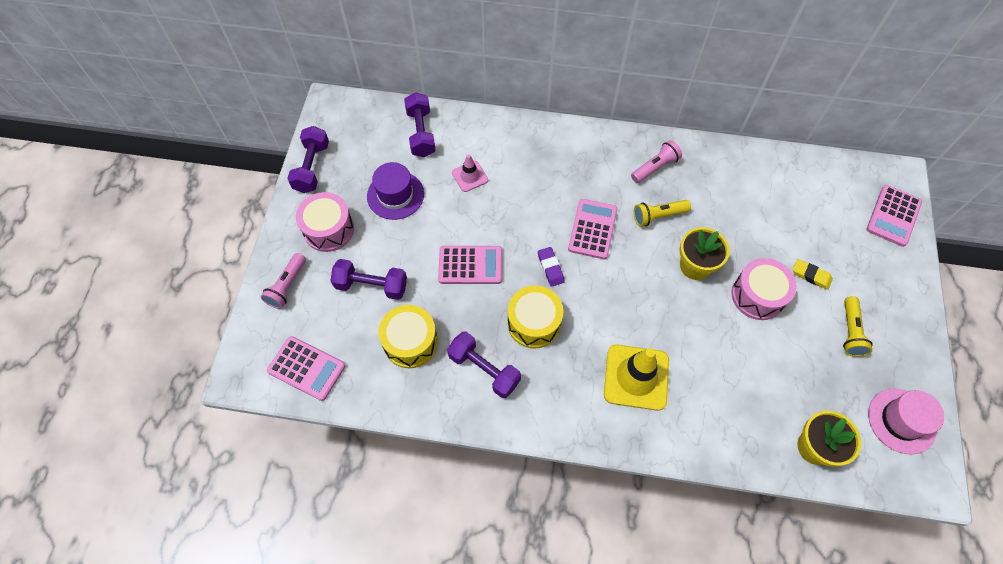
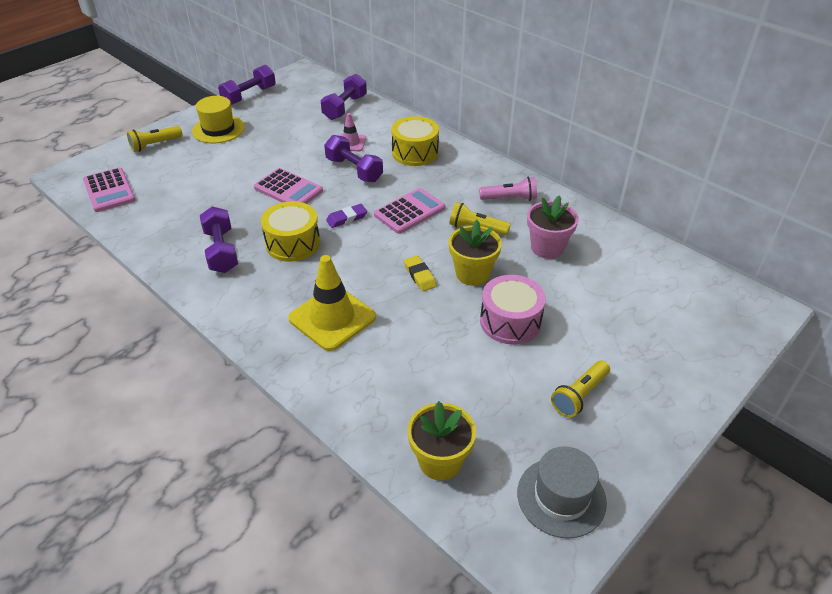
camera: 35 degrees right, 20 degrees down
(287, 286) = (155, 145): pink flashlight -> yellow flashlight
(328, 229) = (218, 129): pink drum -> yellow hat
(371, 286) = (207, 169): purple dumbbell -> purple dumbbell (354, 170)
(395, 195) = (285, 131): purple hat -> none
(410, 342) = (192, 210): yellow drum -> yellow drum (415, 152)
(550, 268) = (346, 218): purple eraser -> purple eraser turned 45 degrees clockwise
(724, 205) = (547, 248): none -> pink flower pot
(811, 275) = (582, 334): yellow eraser -> yellow eraser (419, 276)
(893, 216) = (727, 334): pink calculator -> none
(901, 421) = (561, 497): pink hat -> grey hat

